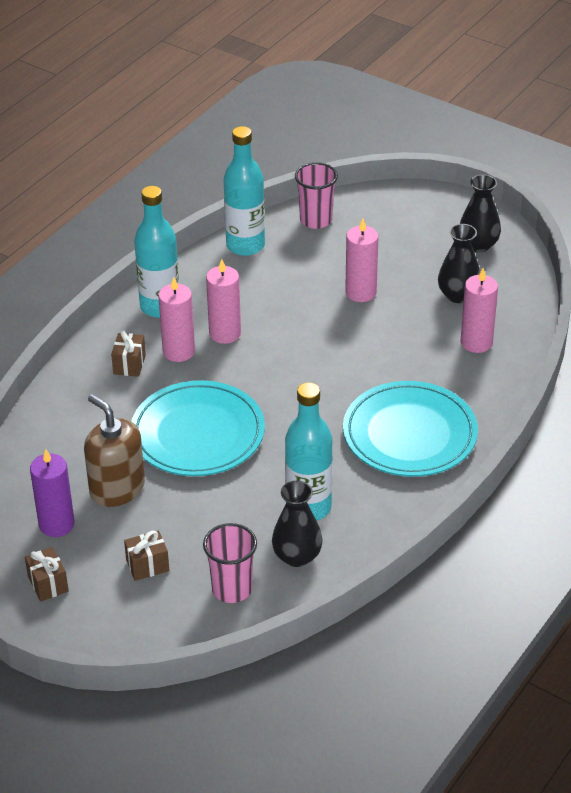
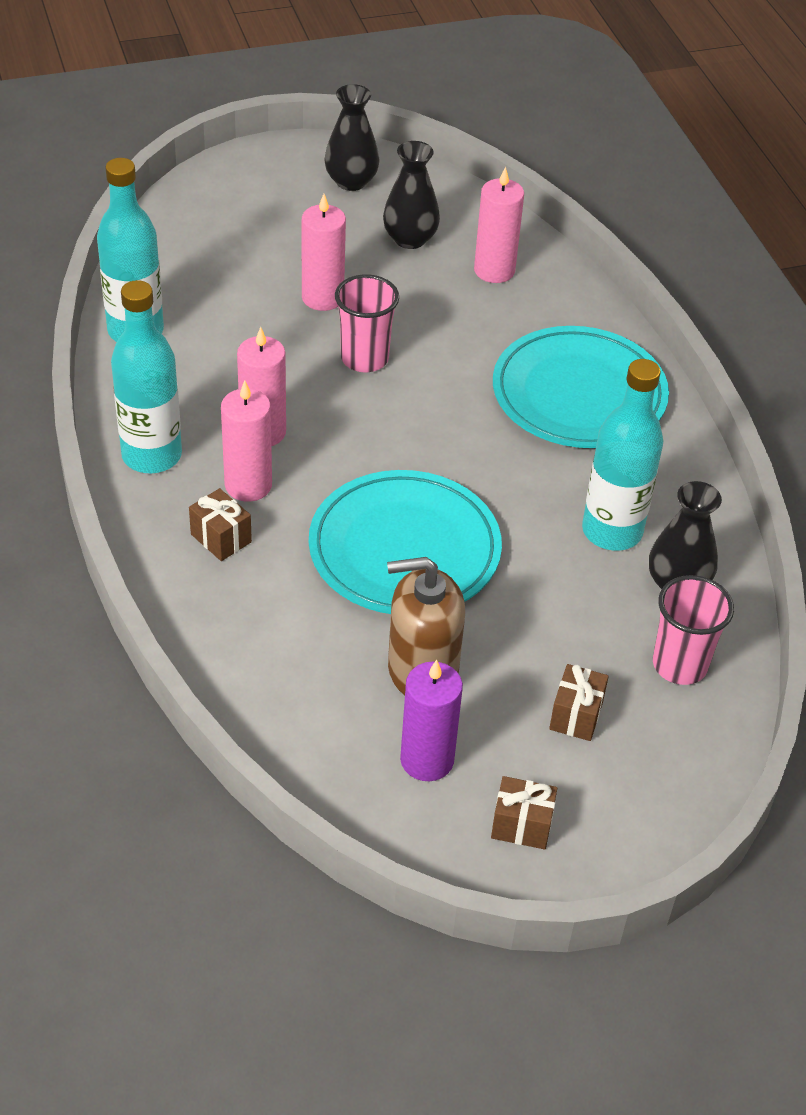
camera: 55 degrees left, 5 degrees up
(316, 220) = (164, 258): pink cup -> pink cup (364, 358)

